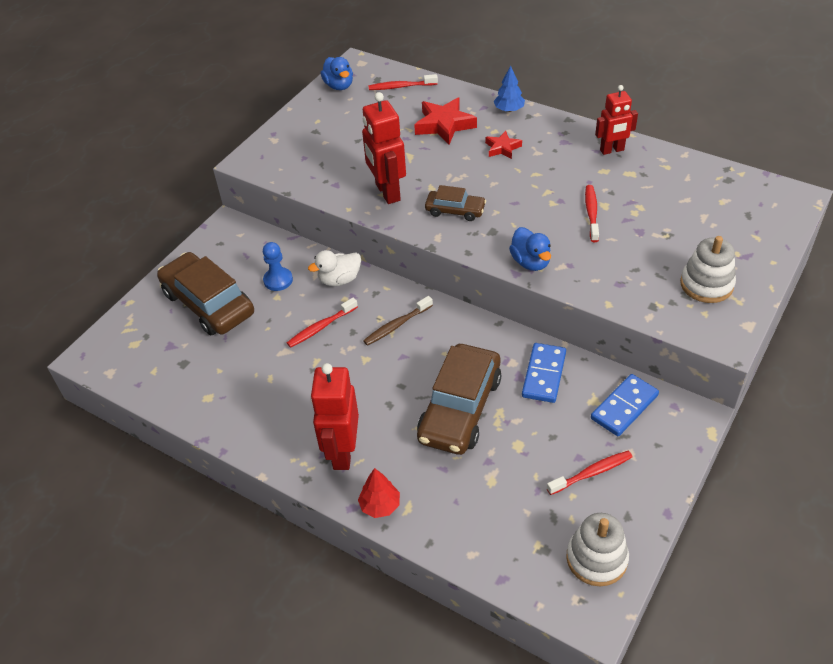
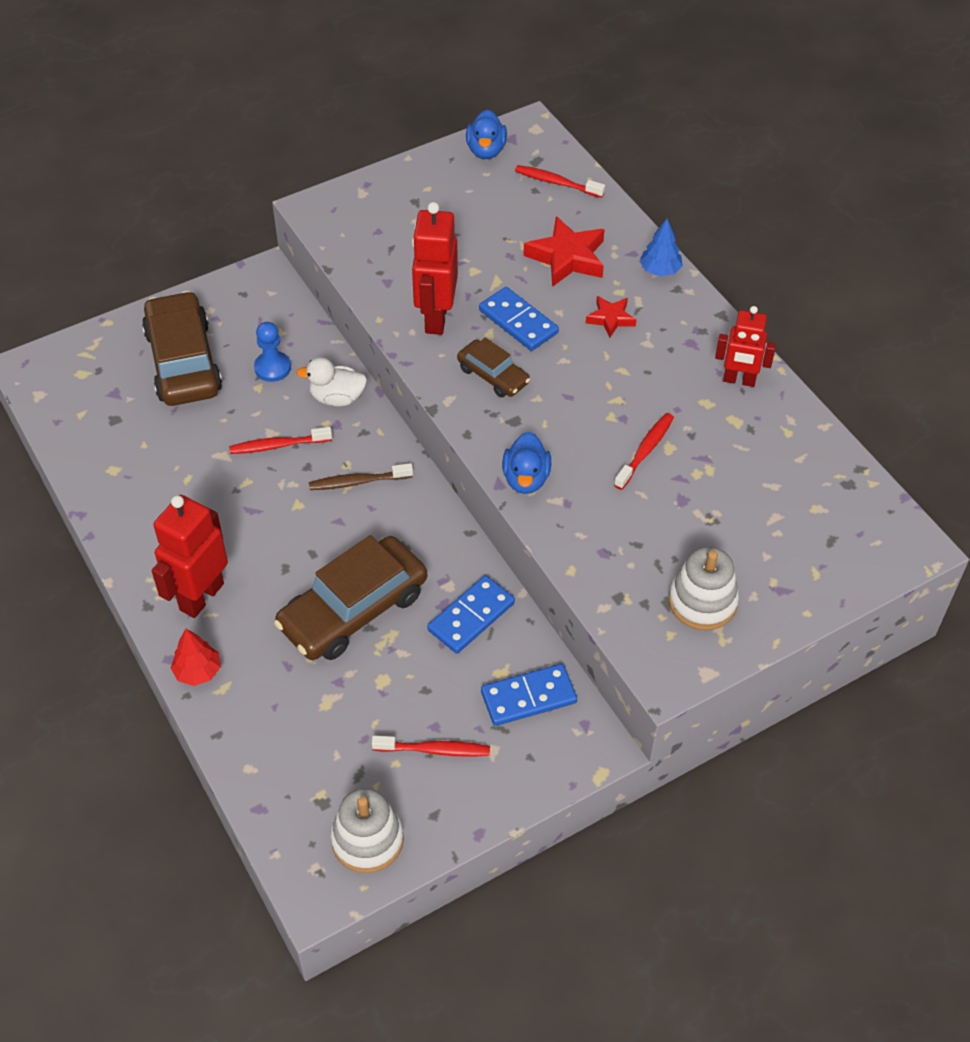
camera: 25 degrees right, 5 degrees up
(444, 173) = (518, 322): none -> blue domino

